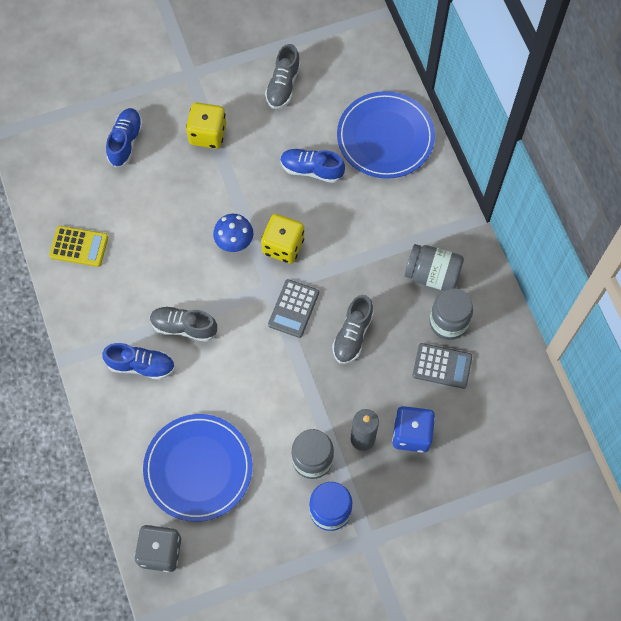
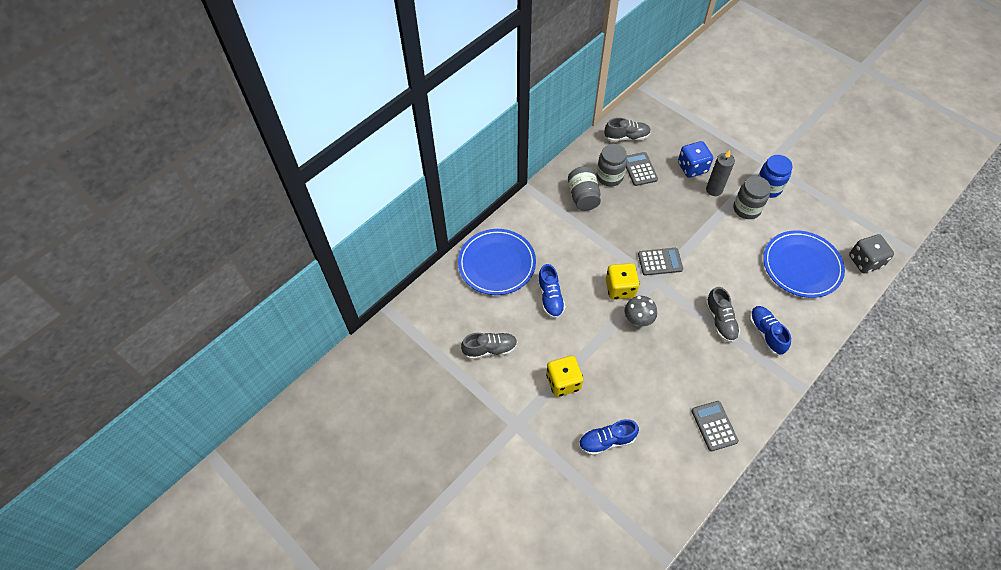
camera: 115 degrees left, 10 degrees down
(79, 246) = (714, 426): yellow calculator -> grey calculator
(234, 242) = (638, 320): blue mushroom -> grey mushroom
(352, 335) = (653, 222): grey shoe -> grey shoe (626, 137)

